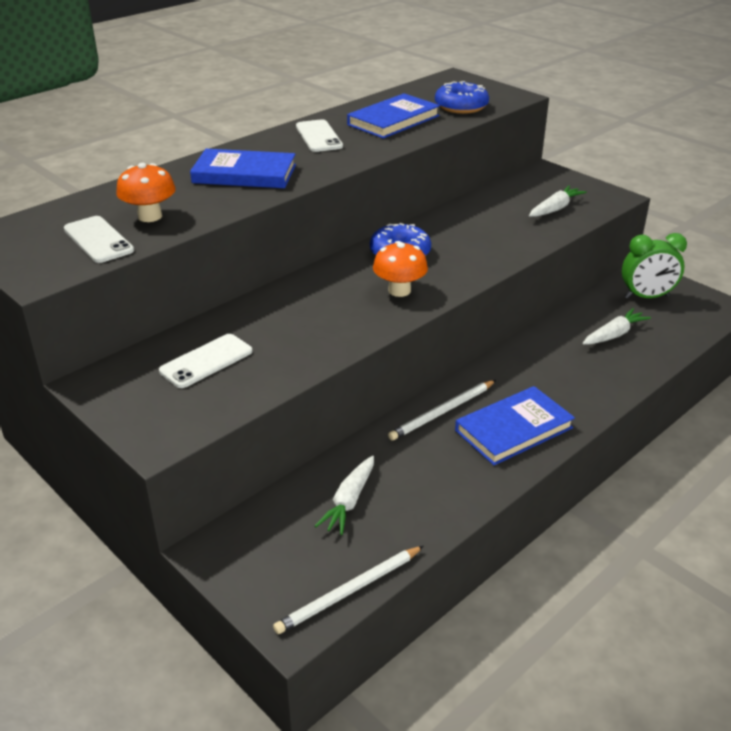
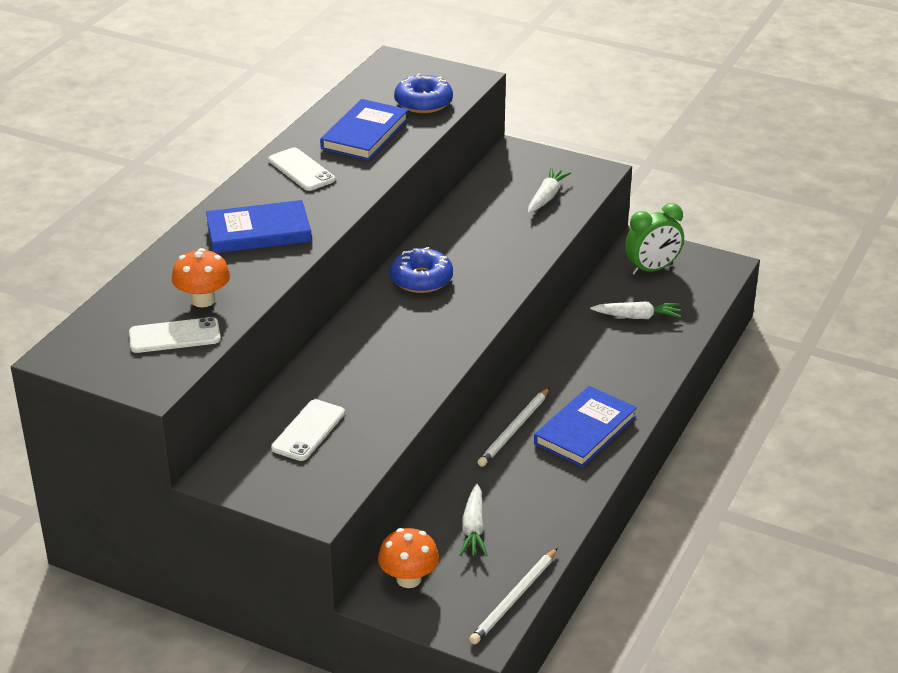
camera: 20 degrees left, 0 degrees up
(98, 240) = (174, 336): white phone -> white phone turned 45 degrees counterclockwise
(399, 290) = (444, 320): orange mushroom -> orange mushroom (408, 579)
(614, 335) = (637, 317): white carrot -> white carrot turned 60 degrees clockwise

